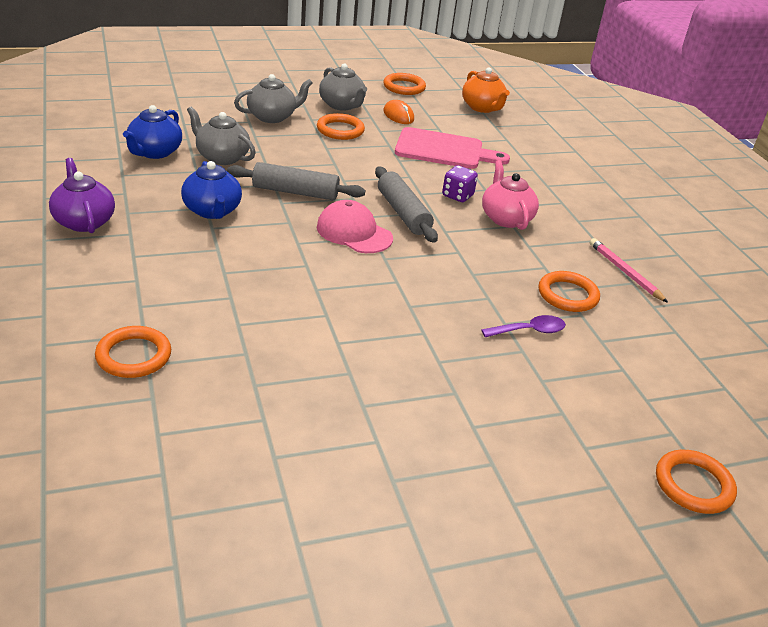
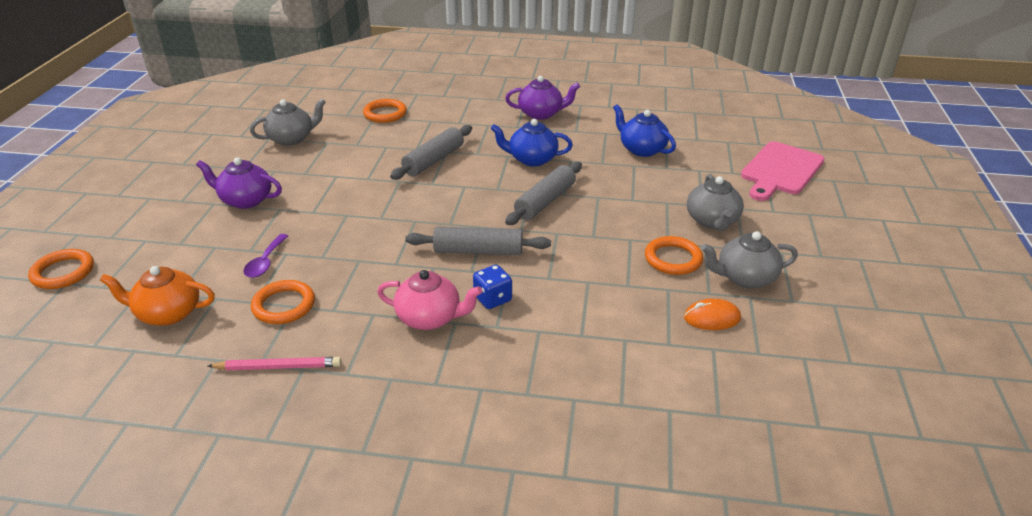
camera: 120 degrees right, 0 degrees up
(222, 157) = (624, 178): grey teapot -> grey teapot (292, 139)
(253, 276) = (433, 160): none -> grey rolling pin
(354, 232) = (462, 215): pink cap -> none
(404, 87) = (815, 355): orange ring -> none
(444, 150) = (603, 326): pink cutting board -> pink cutting board (780, 170)
(445, 399) = (245, 200): none -> purple teapot
(457, 196) = (492, 299): purple dice -> blue dice
(482, 108) = (738, 421): orange teapot -> orange teapot (168, 313)

